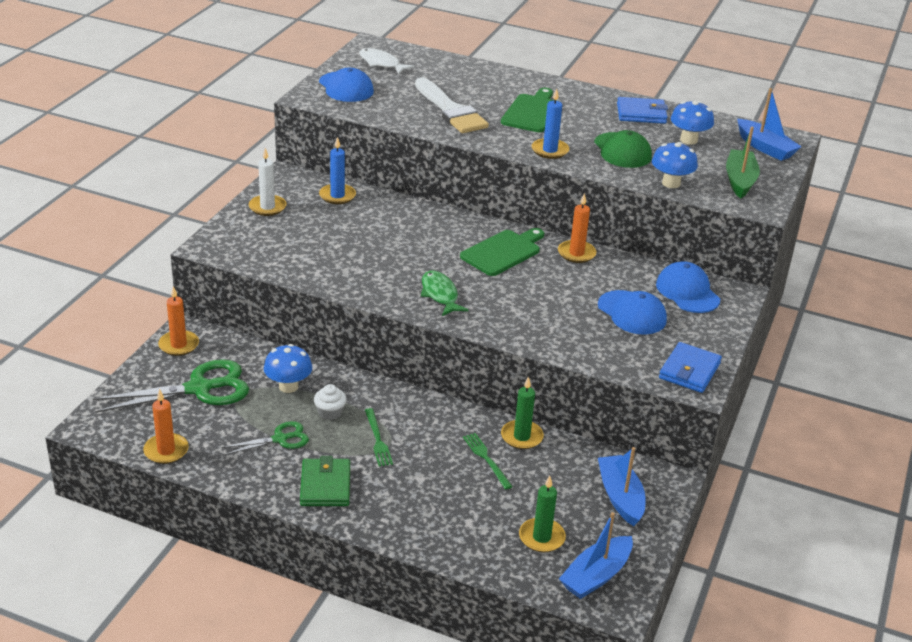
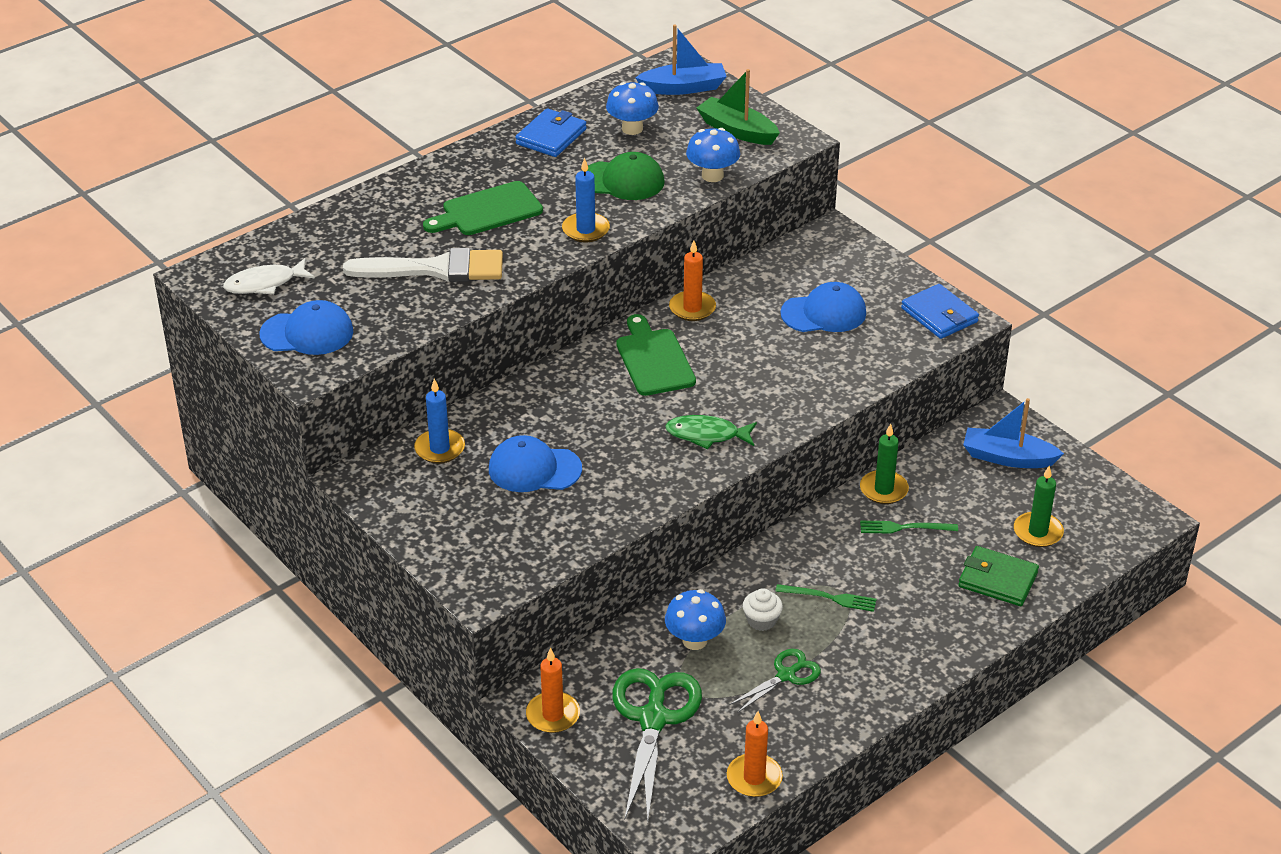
camera: 60 degrees left, 5 degrees up
(267, 207) = (423, 517): white candle -> none
(280, 439) = (786, 675): green scissors -> green scissors turned 45 degrees clockwise
(325, 485) = (883, 662): green wallet -> green wallet (997, 580)
(532, 112) = (488, 211): green cutting board -> green cutting board turned 75 degrees counterclockwise
(596, 576) = (1105, 516): blue boat -> none
(687, 292) = (810, 262): blue cap -> blue cap (534, 469)

